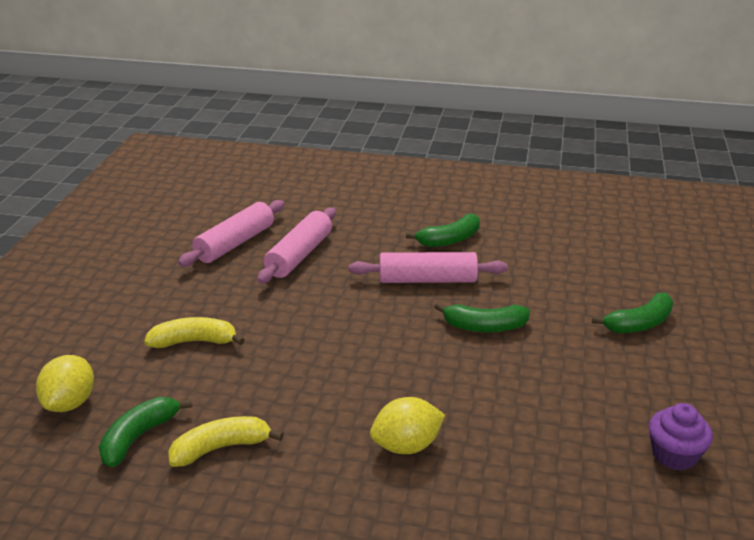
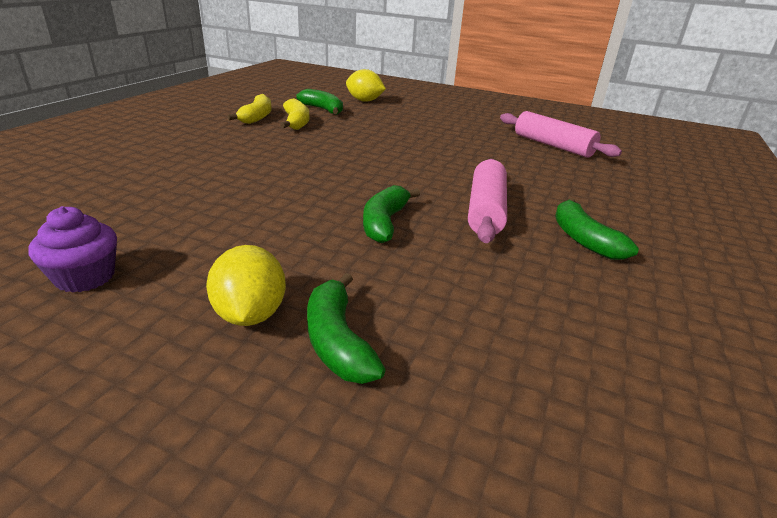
camera: 100 degrees right, 0 degrees up
(194, 342) = (411, 125): yellow banana -> yellow banana (257, 117)
(299, 255) = (535, 164): pink rolling pin -> none
(406, 446) = (245, 164): yellow lemon -> yellow lemon (250, 314)

